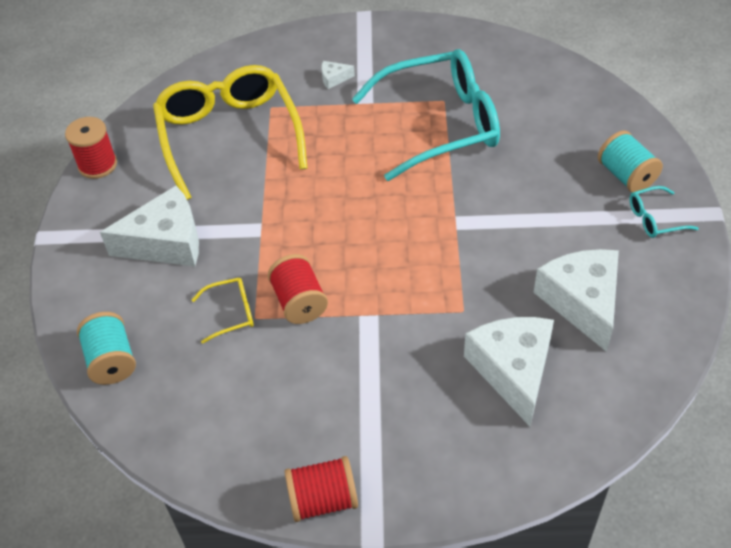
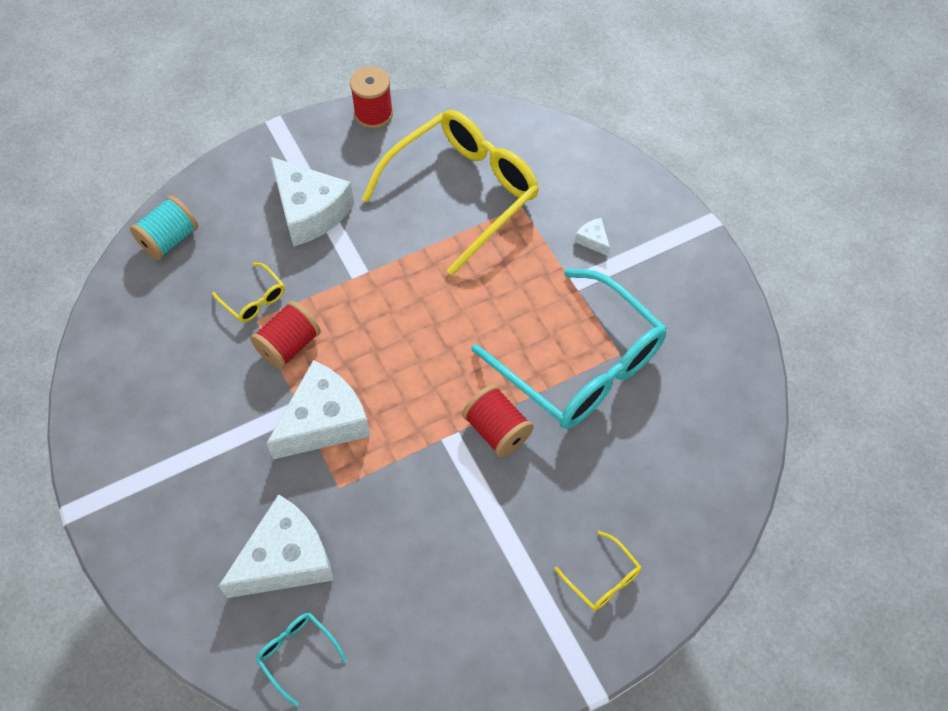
camera: 60 degrees right, 10 degrees up
(323, 500) = (93, 458): red spool -> red spool (497, 430)
(582, 302) = (399, 593): white cheese -> white cheese (324, 421)
(626, 176) = (603, 579): turquoise spool -> yellow glasses
(655, 219) = (551, 630): turquoise glasses -> turquoise glasses (297, 653)

